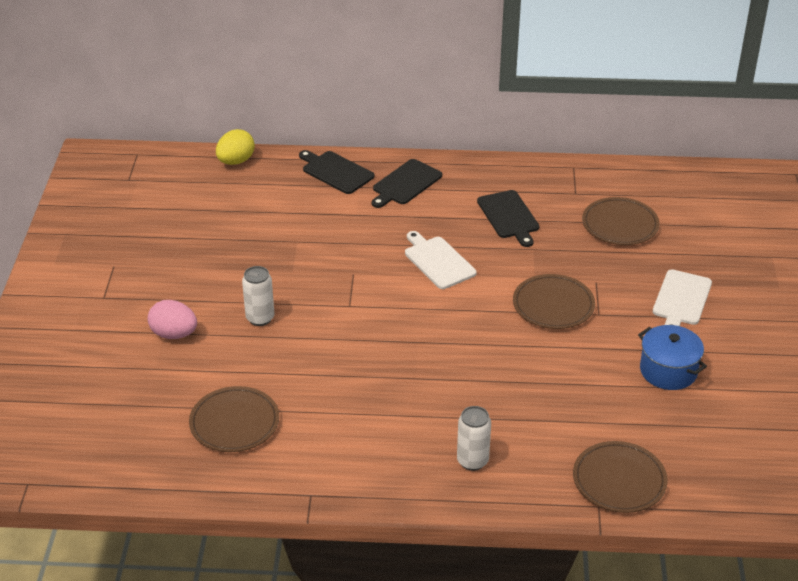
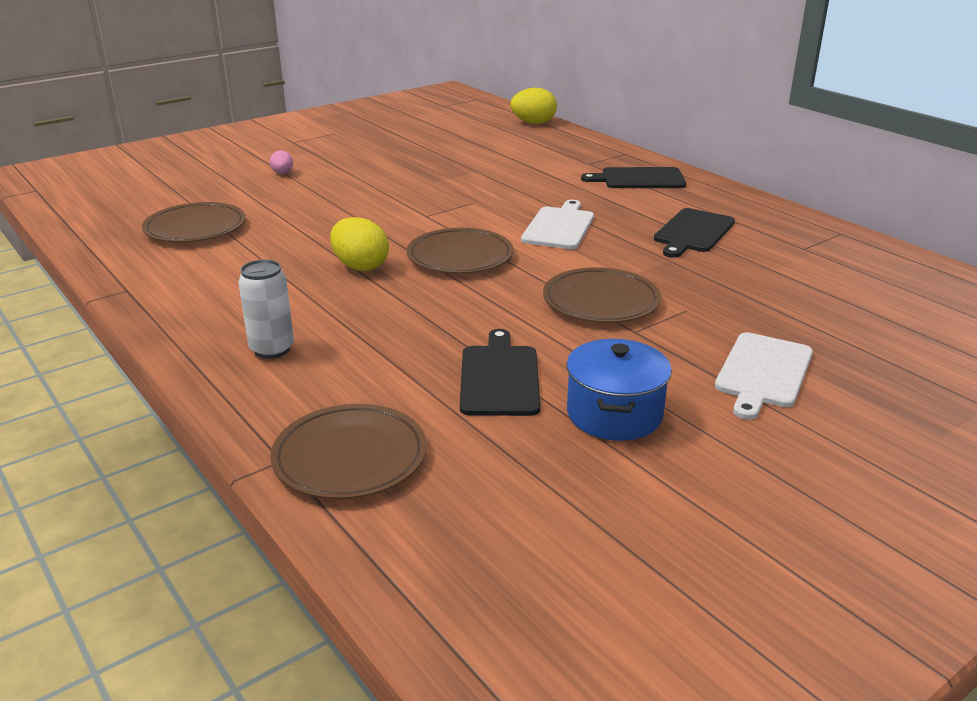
camera: 50 degrees right, 10 degrees down
(174, 334) = (282, 173): pink egg -> pink egg, size x0.57
(260, 318) = (351, 192): white can -> none
(336, 172) = (595, 153): black cutting board -> black cutting board (499, 377)
(397, 374) = (360, 266): none -> yellow egg
(620, 225) = (809, 288): brown plate -> brown plate (460, 256)
(681, 300) = (763, 373): white cutting board -> white cutting board turned 45 degrees counterclockwise

